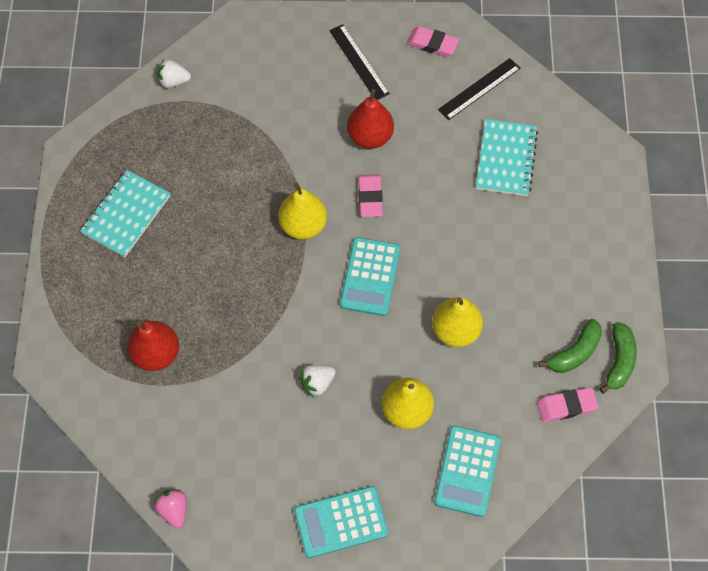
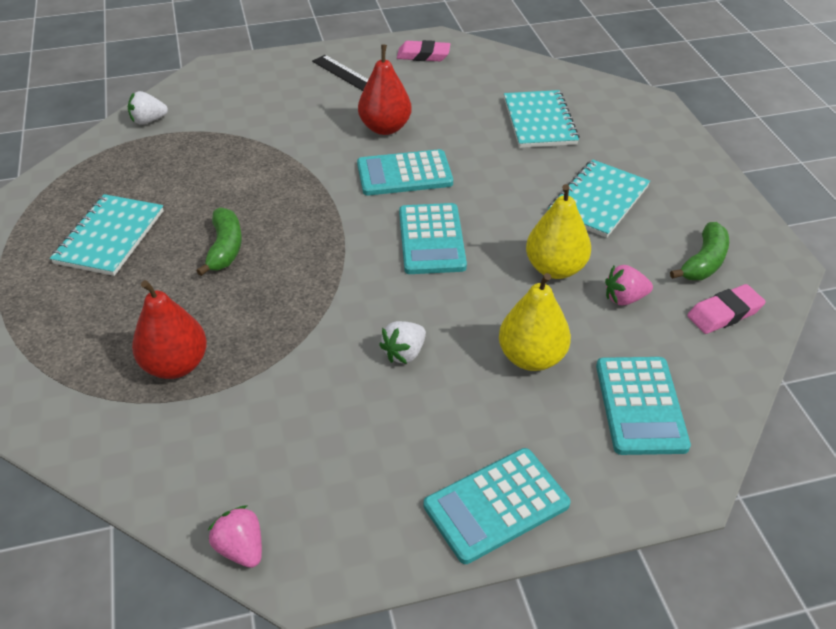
camera: 15 degrees left, 20 degrees down
(303, 225) = (334, 209): yellow pear -> none
(370, 197) = (404, 174): pink eraser -> turquoise calculator
(479, 89) = (486, 78): black ruler -> none
(497, 373) = (624, 298): none -> pink strawberry
(518, 266) = (598, 200): none -> turquoise notebook
(619, 361) = (758, 260): green banana -> green banana (225, 248)

